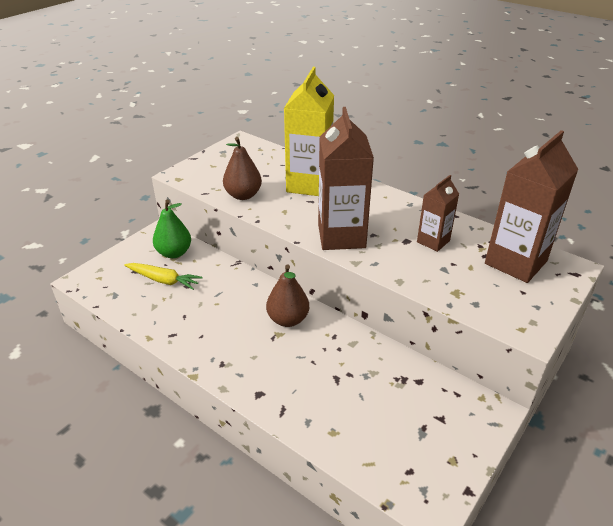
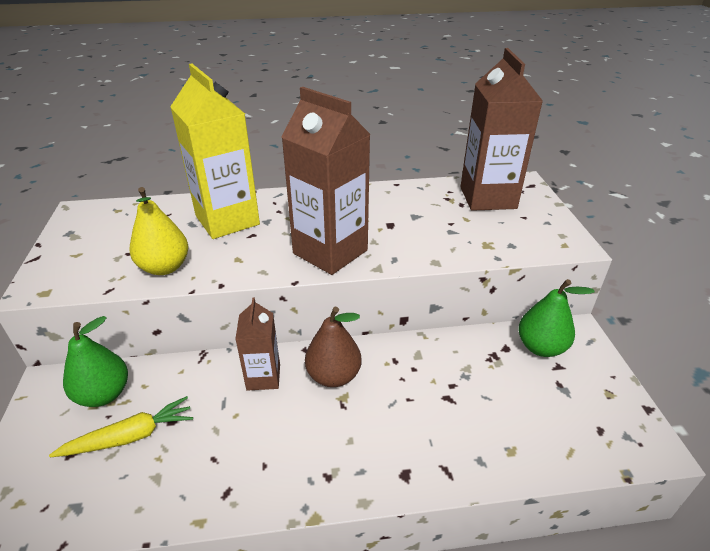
camera: 45 degrees left, 0 degrees up
(243, 195) = (165, 267): brown pear -> yellow pear
(433, 241) = (411, 213): brown carton -> brown carton (263, 377)
(446, 399) = (541, 347): none -> green pear

